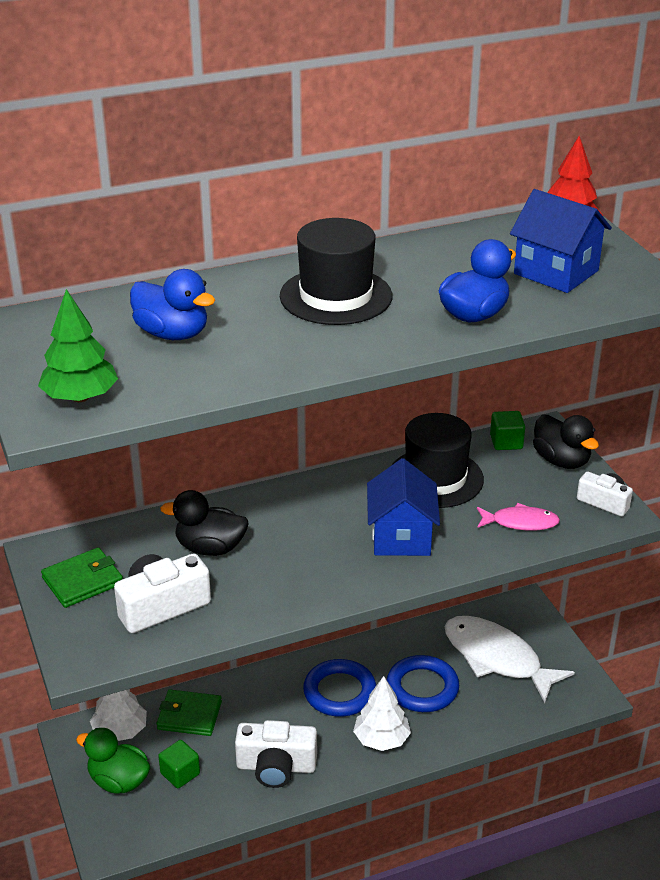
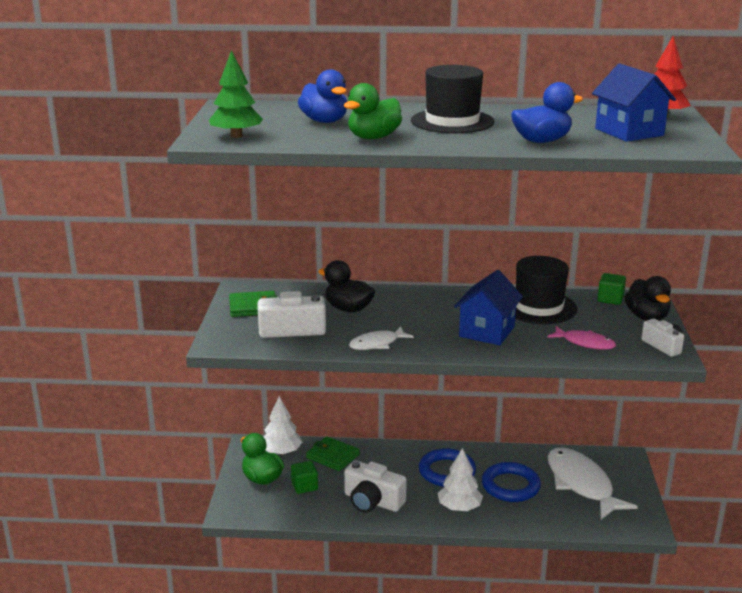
camera: 25 degrees right, 10 degrees down
(267, 357) = (373, 138): none -> green duck
(285, 598) = (377, 344): none -> white fish

